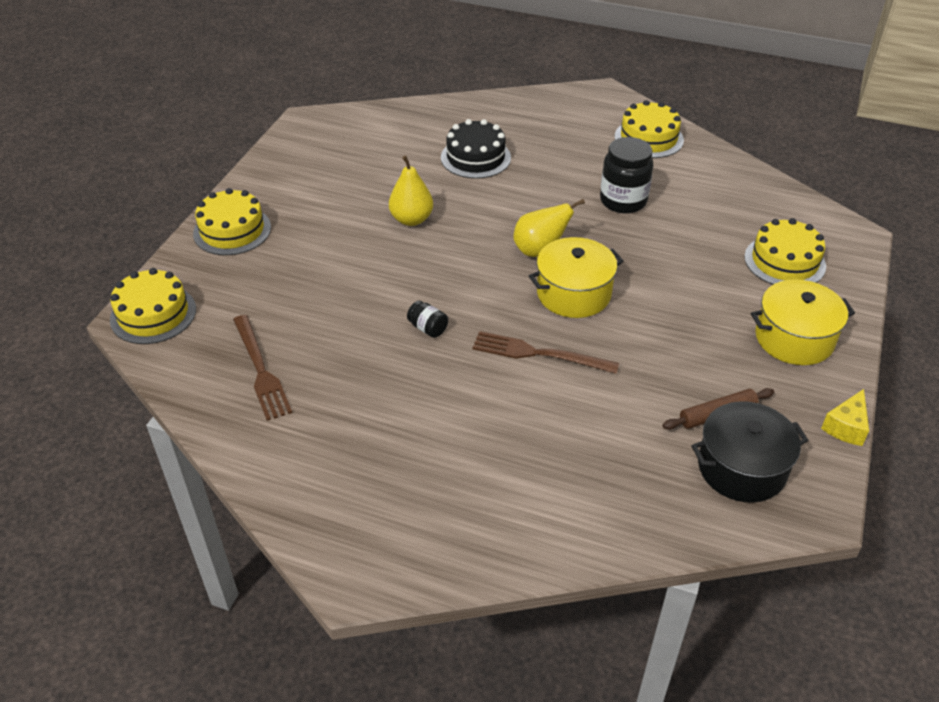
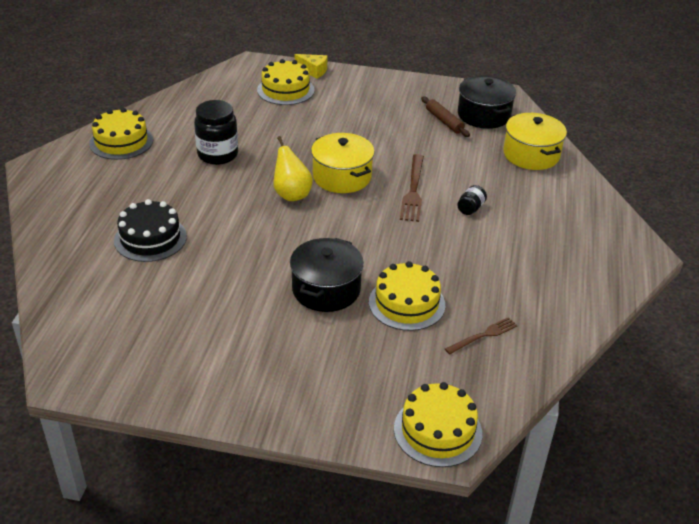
camera: 100 degrees left, 5 degrees down
(232, 230) = (291, 399): yellow cake -> yellow cake (406, 303)
(260, 370) = (483, 336): brown fork -> brown fork, size x0.63
(369, 263) = (326, 289): none -> black pot
(411, 219) = (256, 270): yellow pear -> none
(428, 328) = (402, 246): black jar -> black jar (470, 208)
(794, 338) = (365, 92): yellow pot -> yellow pot (531, 155)
(846, 427) = (436, 81): yellow cheese -> yellow cheese (313, 71)

